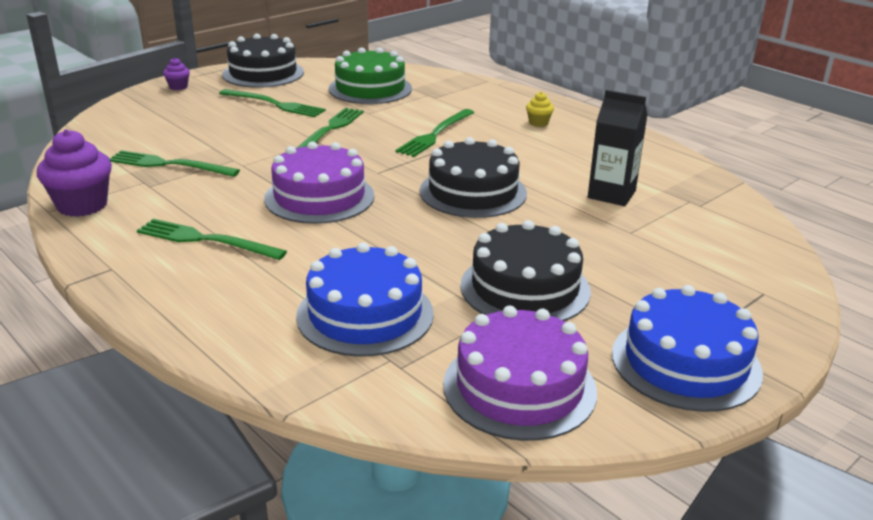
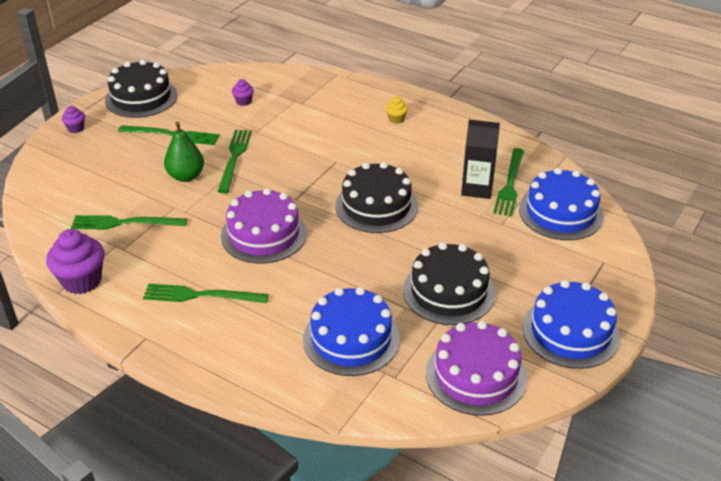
camera: 15 degrees left, 10 degrees up
(265, 137) = (186, 176): none -> green pear
(370, 89) = (243, 101): green cake -> purple cupcake
(435, 134) = (321, 147): green fork -> green fork (510, 184)
(718, 233) = (561, 212): none -> blue cake

